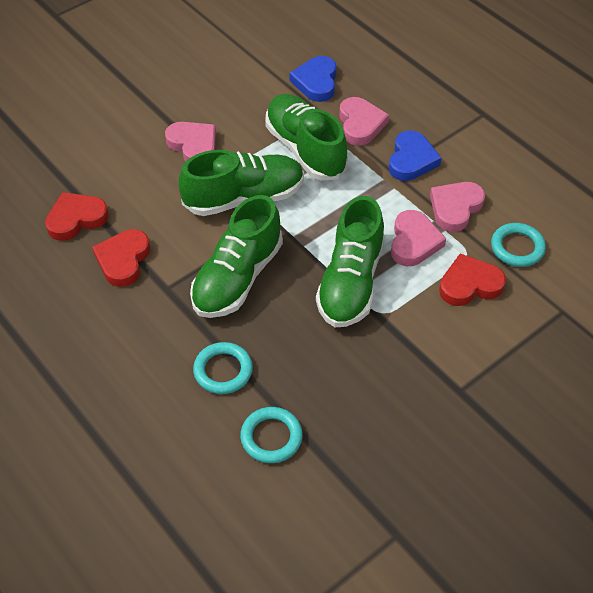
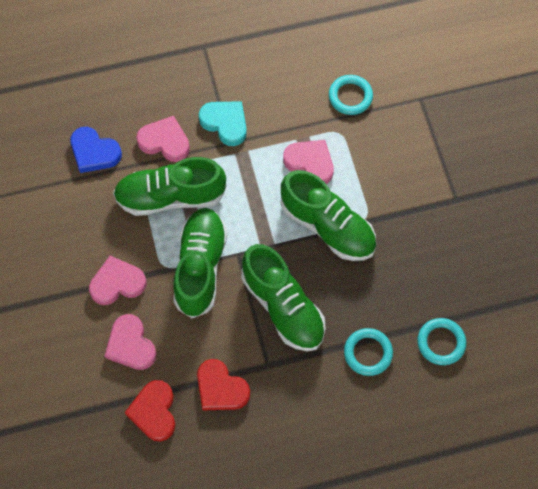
camera: 65 degrees left, 15 degrees up
(411, 160) = (225, 123): blue heart -> turquoise heart
(455, 208) = (291, 118): pink heart -> pink heart (131, 345)
(469, 284) = (368, 146): red heart -> none

